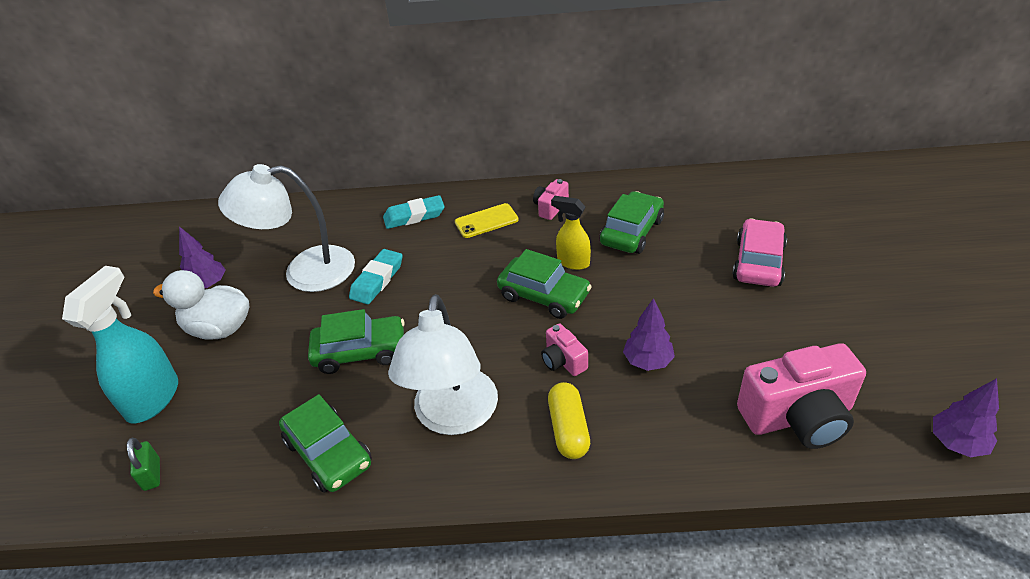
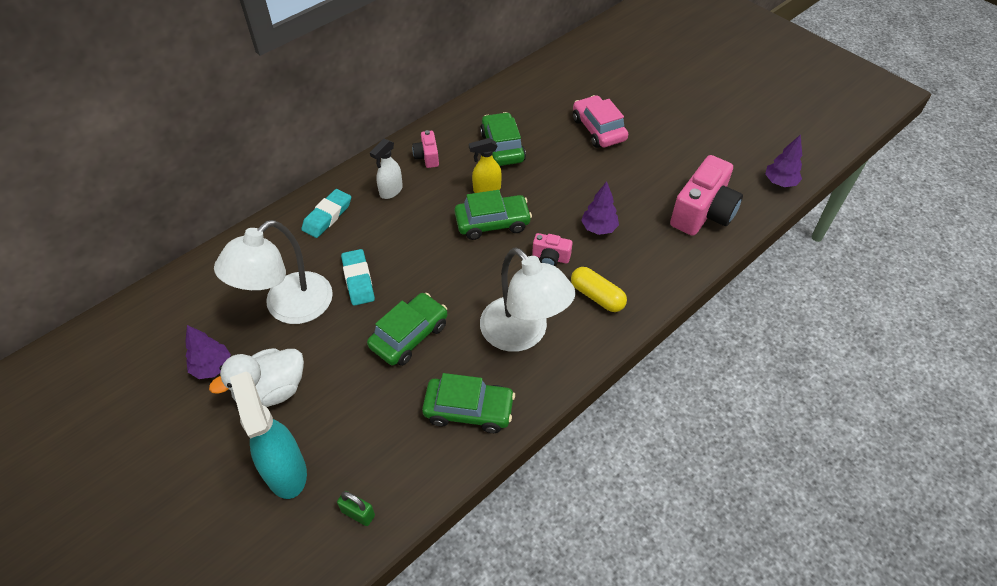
camera: 45 degrees left, 10 degrees up
(486, 221) = (391, 191): yellow phone -> white spray bottle

